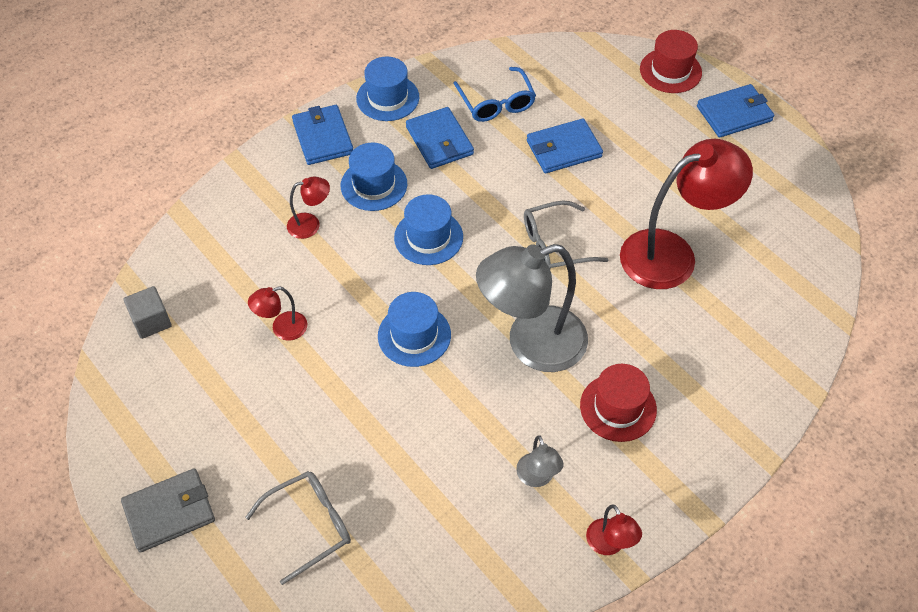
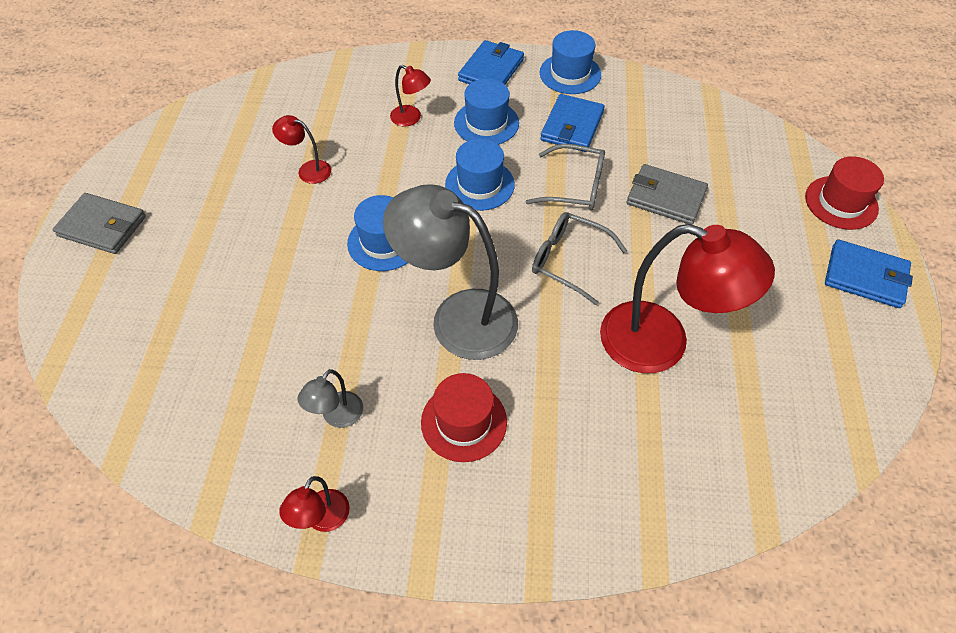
camera: 45 degrees right, 0 degrees up
(151, 321) = (243, 107): grey cube -> none
(309, 525) = (159, 307): grey glasses -> grey glasses (575, 186)
(496, 103) = (650, 129): blue glasses -> none
(563, 149) = (665, 197): blue wallet -> grey wallet

